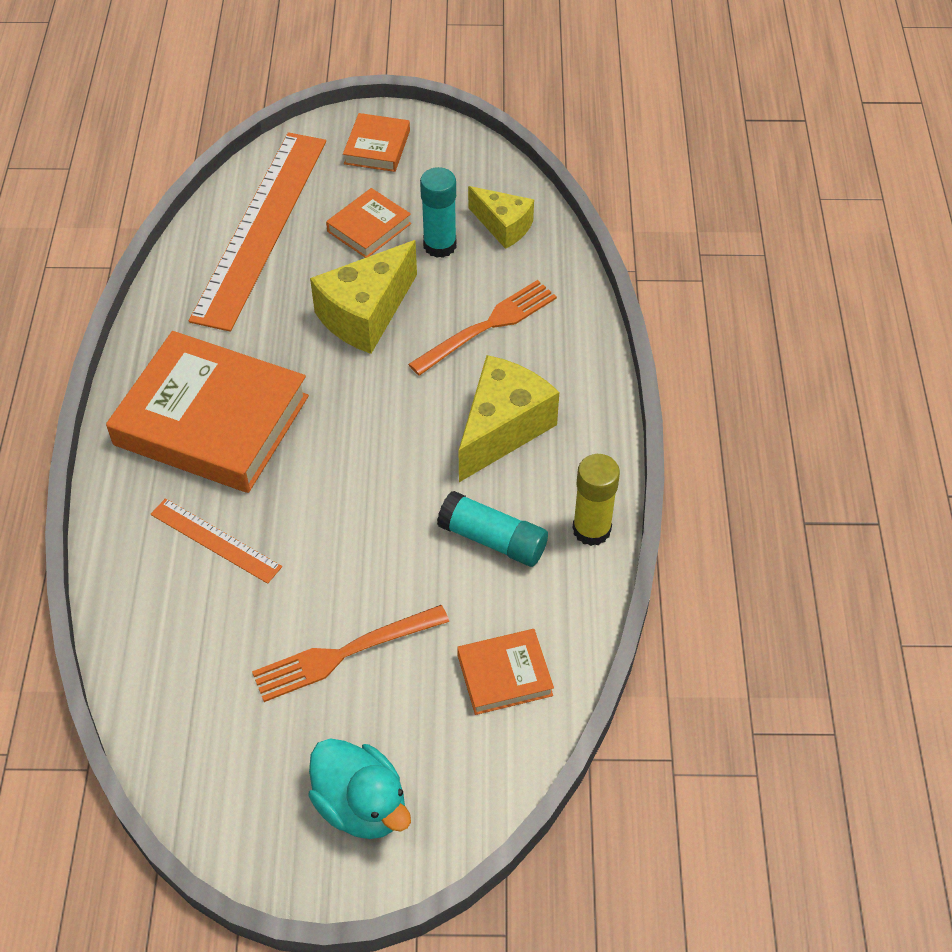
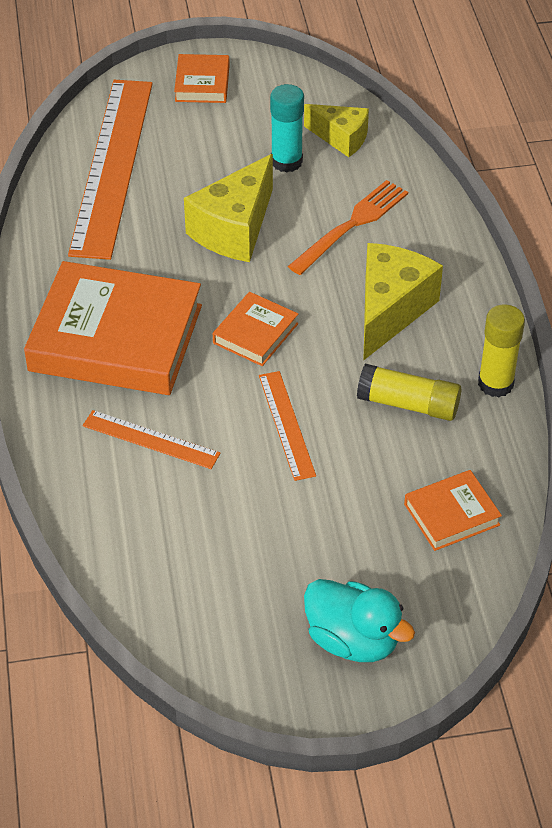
camera: 10 degrees left, 5 degrees down
(343, 654) = (299, 518): orange fork -> none
(359, 544) = (286, 425): none -> orange ruler
(369, 227) = (215, 154): orange book -> orange book (255, 333)
(493, 539) = (408, 404): turquoise glue stick -> yellow glue stick

